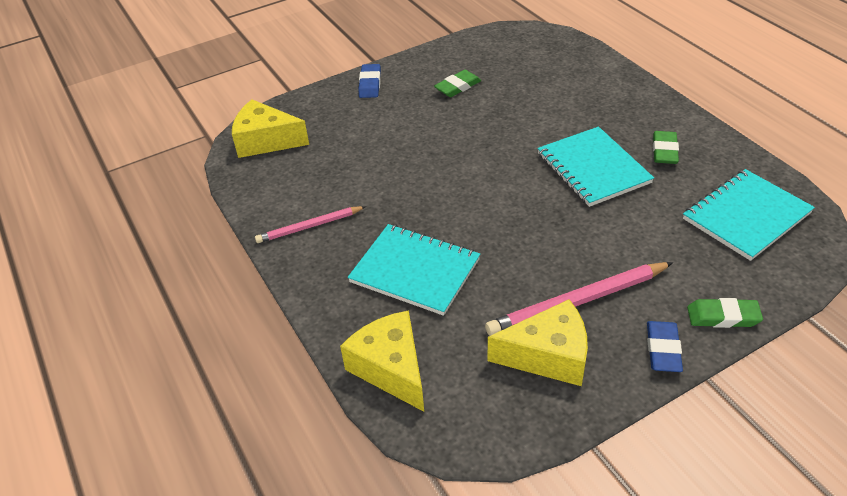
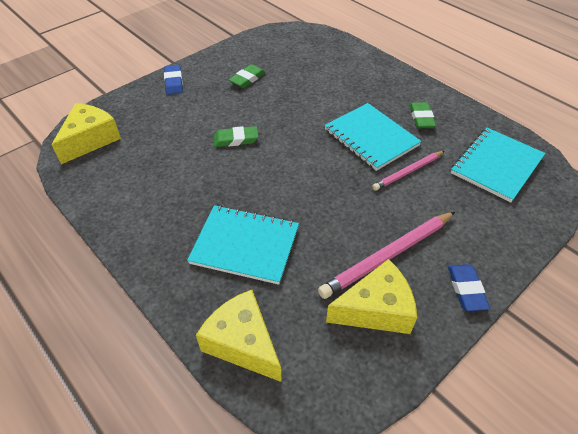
camera: 15 degrees left, 5 degrees up
(266, 141) = (90, 140): yellow cheese -> yellow cheese turned 120 degrees clockwise
(309, 226) = (143, 215): pink pencil -> pink pencil (408, 172)
(723, 316) = (504, 253): green eraser -> green eraser (236, 139)

